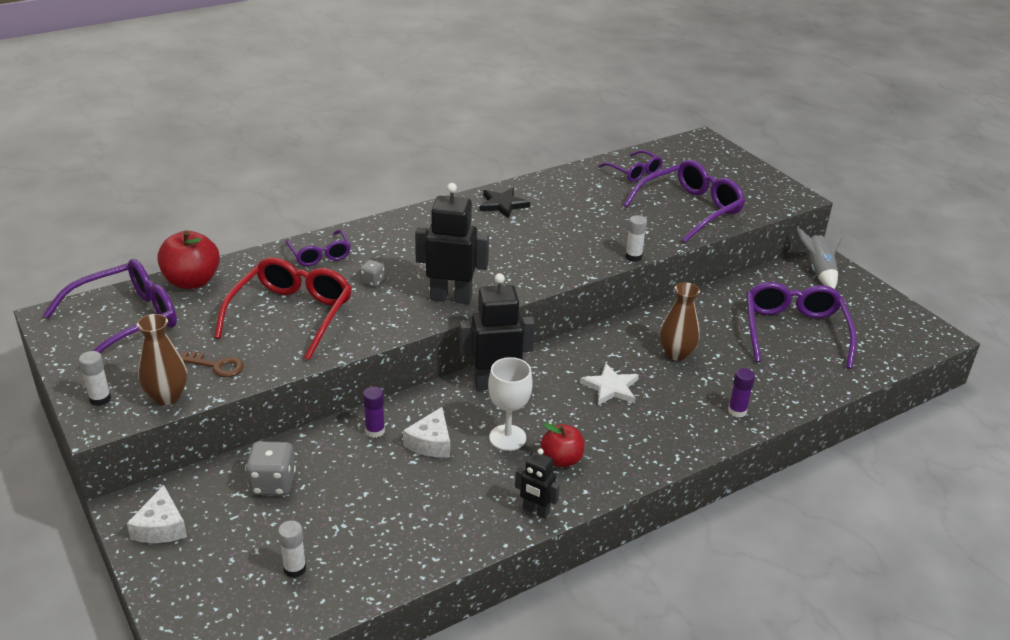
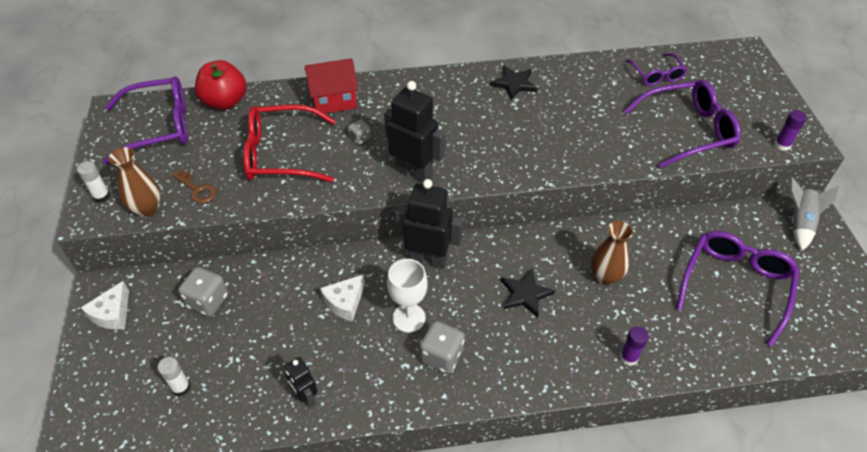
camera: 25 degrees right, 15 degrees up
(292, 314) = (280, 154): red glasses -> red glasses turned 135 degrees counterclockwise
(320, 255) = (334, 100): purple glasses -> red house
(375, 431) = (308, 276): purple glue stick -> purple glue stick (782, 145)
(535, 511) = (391, 401): black robot -> black robot (305, 397)
(561, 459) = (441, 356): red apple -> grey dice
(611, 387) = (525, 294): white star -> black star
(633, 257) = (601, 171): white glue stick -> none

